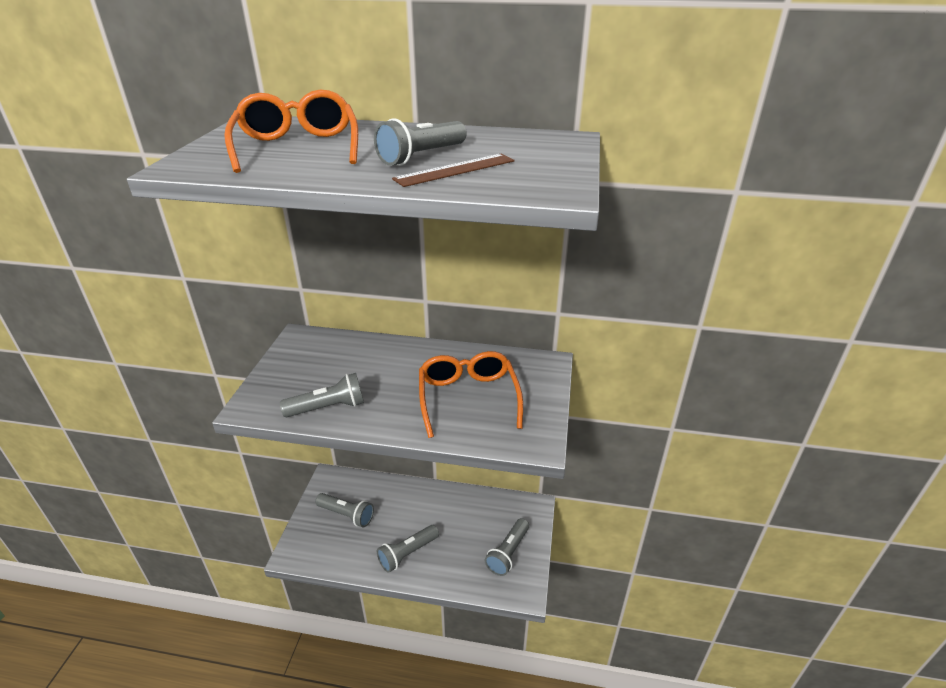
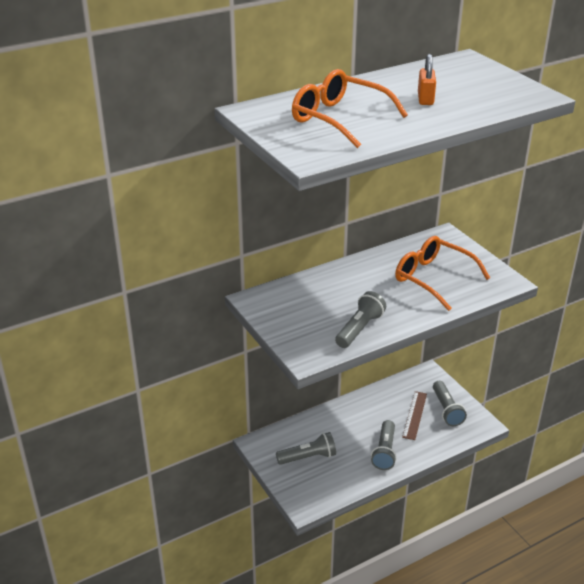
camera: 40 degrees left, 0 degrees up
(421, 157) = (425, 99): grey flashlight -> orange padlock
(455, 170) = (464, 101): brown ruler -> brown ruler (414, 415)

